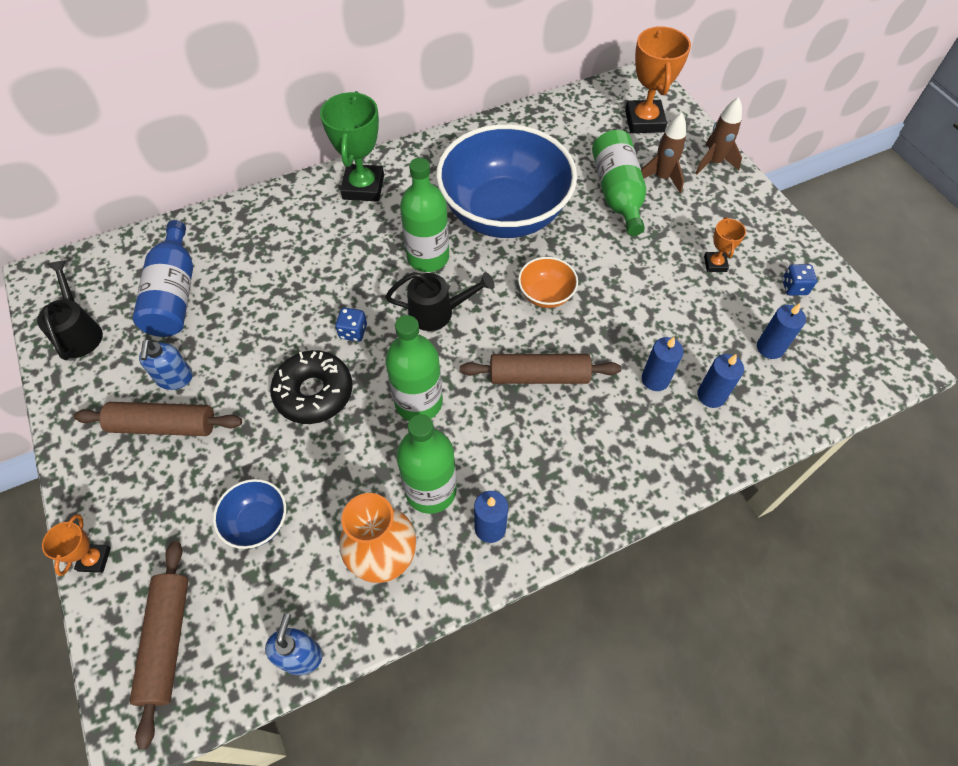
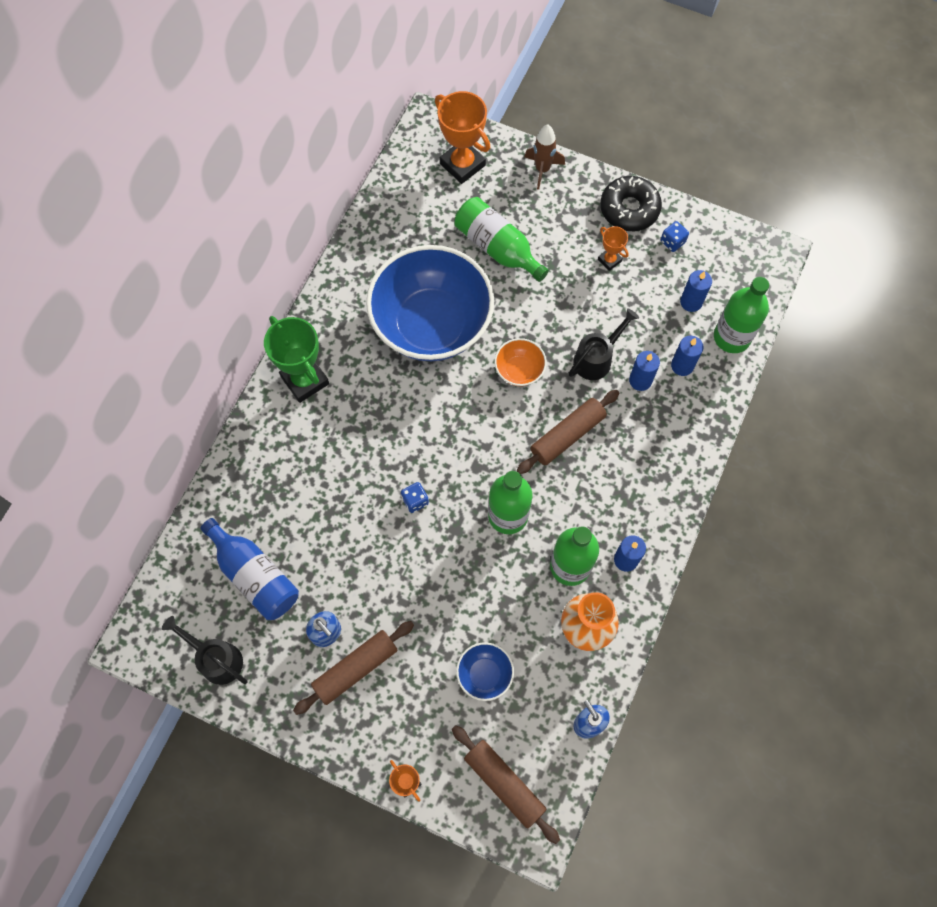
camera: 40 degrees left, 10 degrees up
(314, 393) = (433, 564): black donut -> black donut (629, 209)
(428, 257) = (411, 403): green bottle -> green bottle (732, 337)
(438, 312) = (459, 441): black watering can -> black watering can (597, 358)
(661, 178) = (517, 210): brown rocket -> none

